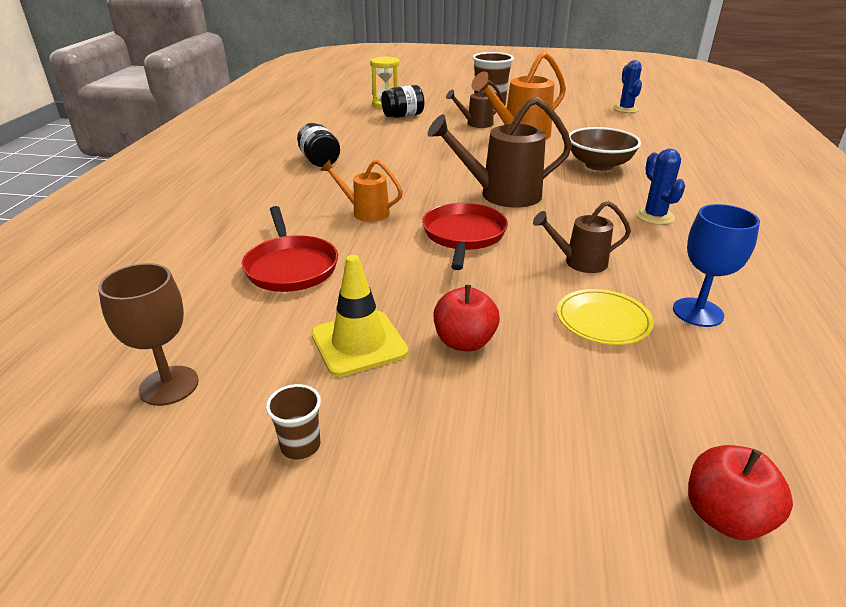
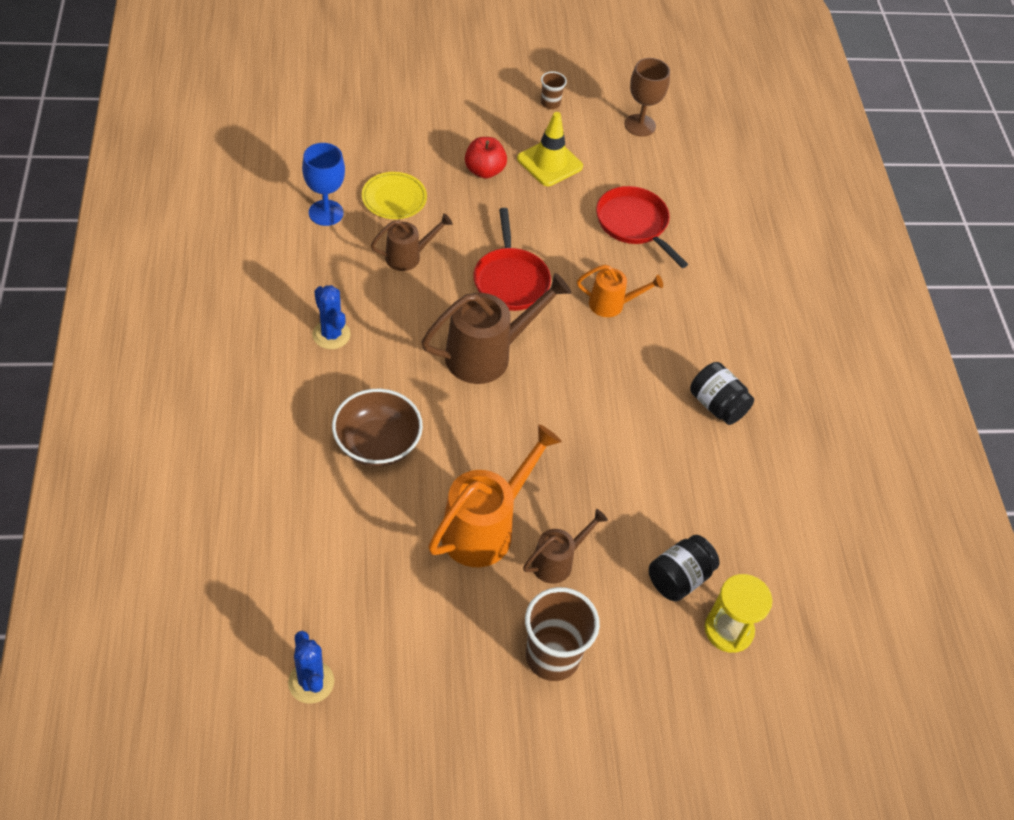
camera: 160 degrees right, 20 degrees up
(725, 516) = (349, 94): red apple -> none

